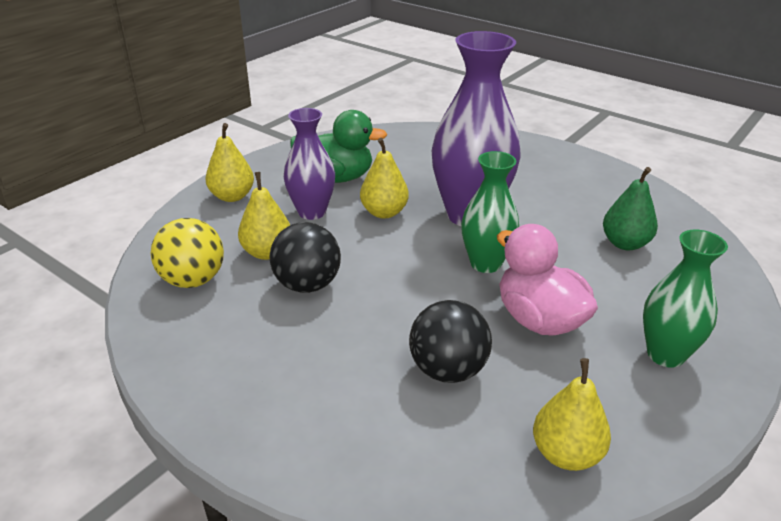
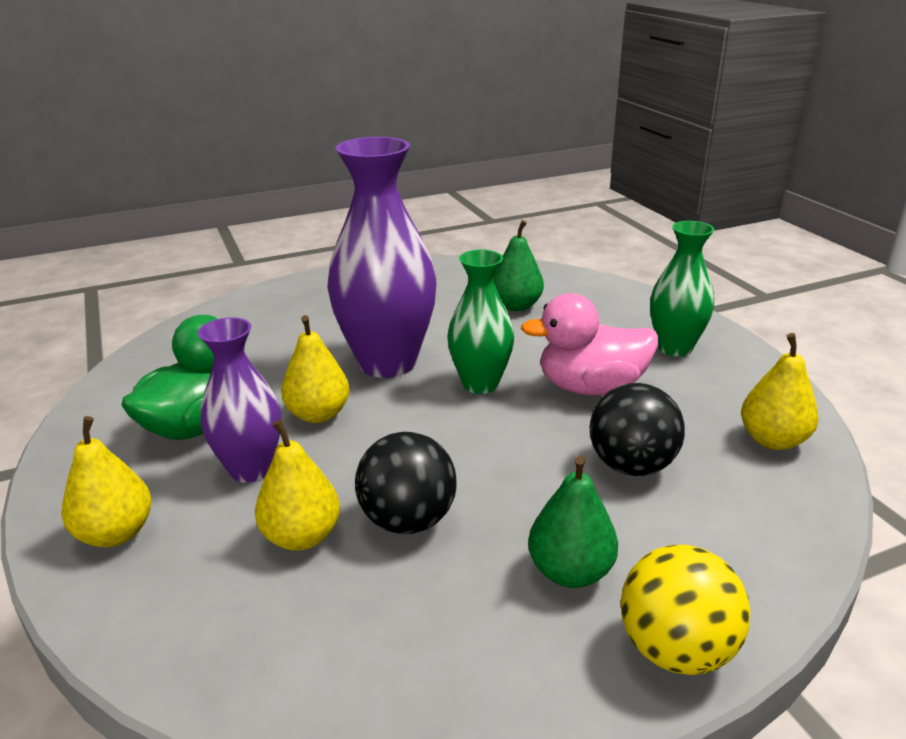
camera: 60 degrees left, 5 degrees down
(193, 280) = (295, 634): yellow ball -> yellow ball (675, 649)
(304, 369) = (570, 571): none -> green pear

